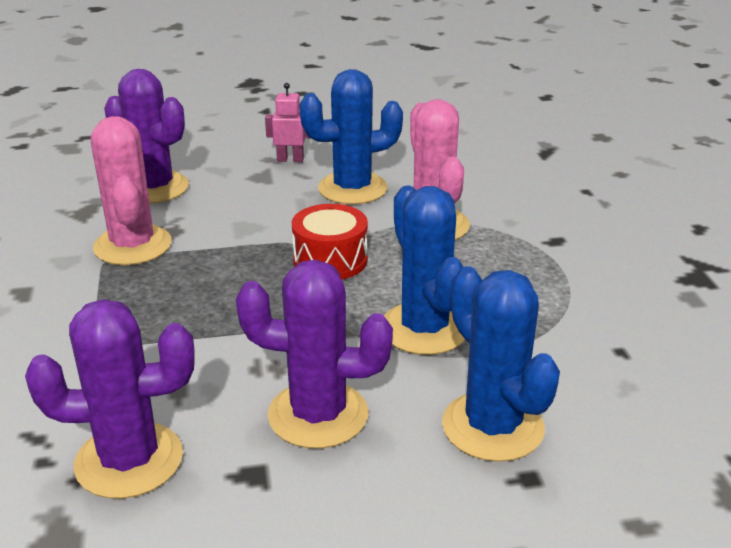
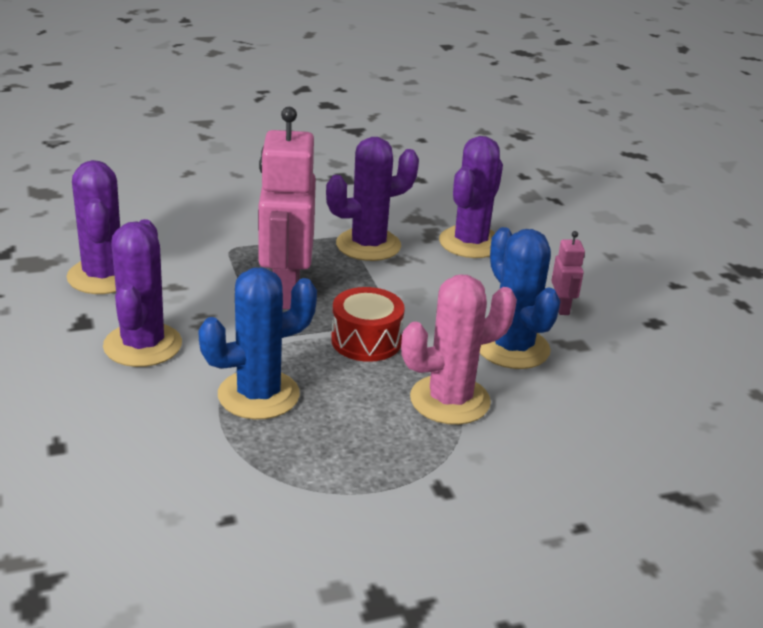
camera: 80 degrees right, 0 degrees up
(132, 245) = (368, 245): pink cactus -> purple cactus
(221, 305) = (285, 292): none -> pink robot
(492, 427) = (120, 430): blue cactus -> none

